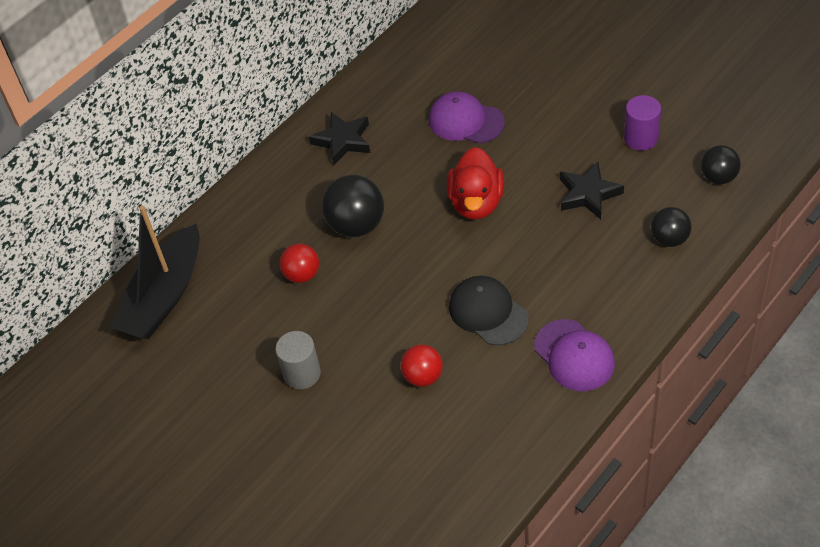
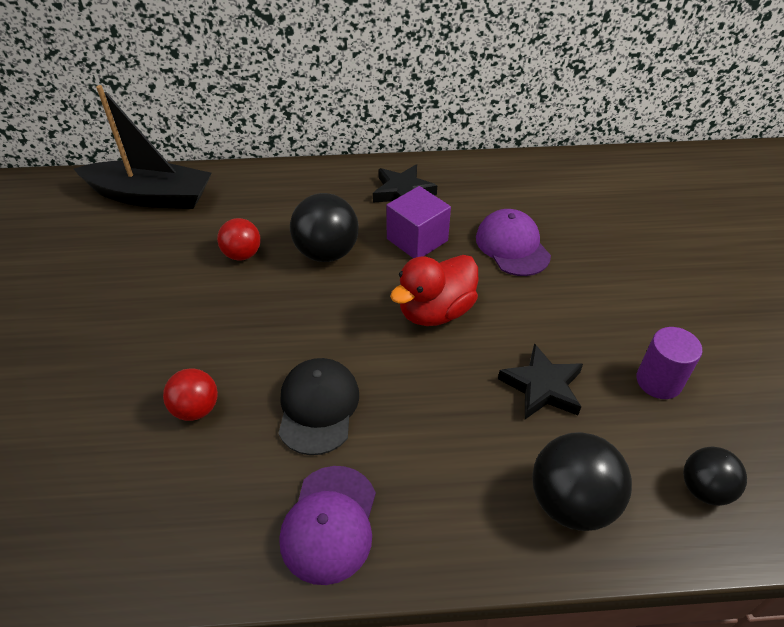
camera: 40 degrees right, 5 degrees down
(164, 296) = (151, 196): black boat -> black boat turned 150 degrees counterclockwise
(302, 373) = (133, 321): grey cylinder -> none
(401, 167) = (417, 240): none -> purple cube
(669, 239) = (571, 502): black ball -> black ball, size x1.61

